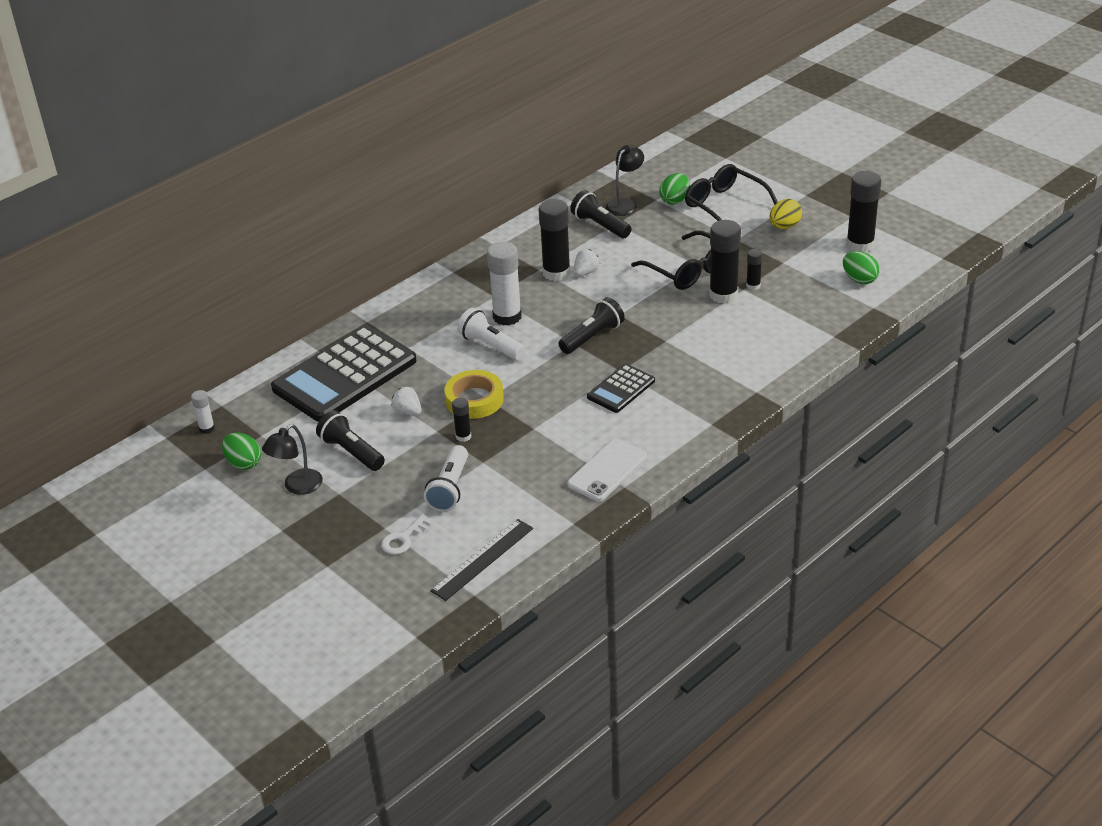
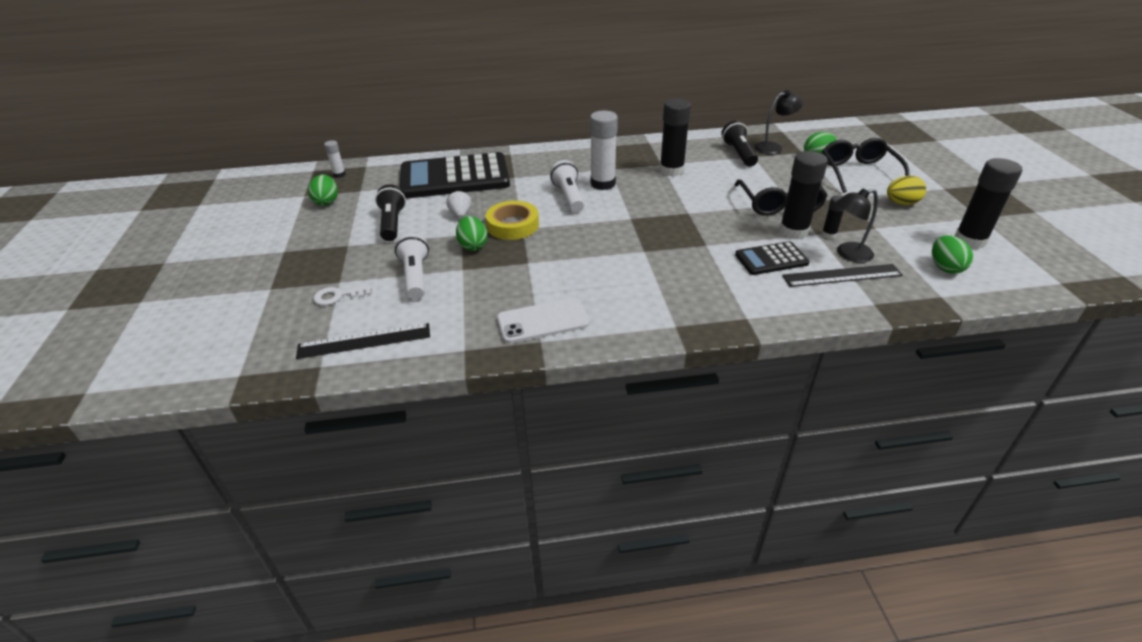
camera: 35 degrees right, 0 degrees up
(297, 487) = (332, 229): black lamp -> black lamp (848, 254)
(449, 489) = (415, 276): white flashlight -> white flashlight turned 120 degrees clockwise
(463, 436) = (473, 246): black glue stick -> green egg
(586, 272) = (694, 177): white strawberry -> none
(592, 337) = (649, 219): black flashlight -> none
(621, 389) = (628, 264): black calculator -> black calculator (771, 259)
(793, 321) = (842, 275): none -> black ruler

